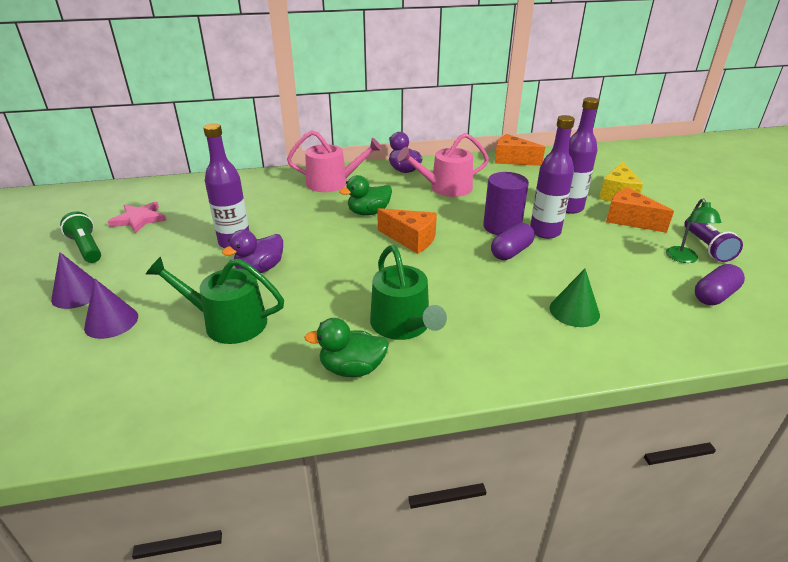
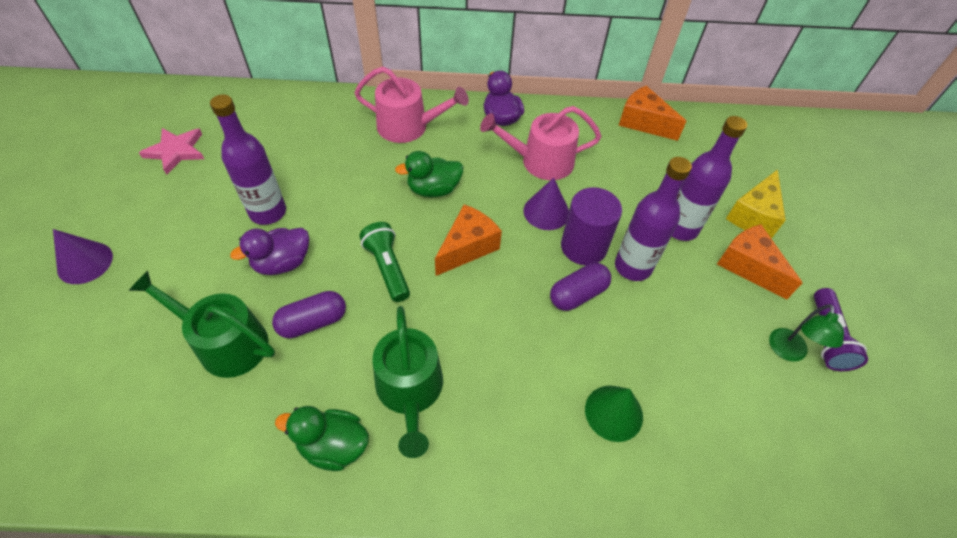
camera: 10 degrees right, 20 degrees up
(86, 248) = (111, 189): green flashlight -> green flashlight (387, 268)
(111, 321) = (109, 314): purple cone -> purple cone (546, 212)
(411, 239) = (467, 247): orange cheese -> orange cheese turned 90 degrees counterclockwise
(714, 295) = (797, 425): purple capsule -> purple capsule (313, 322)

